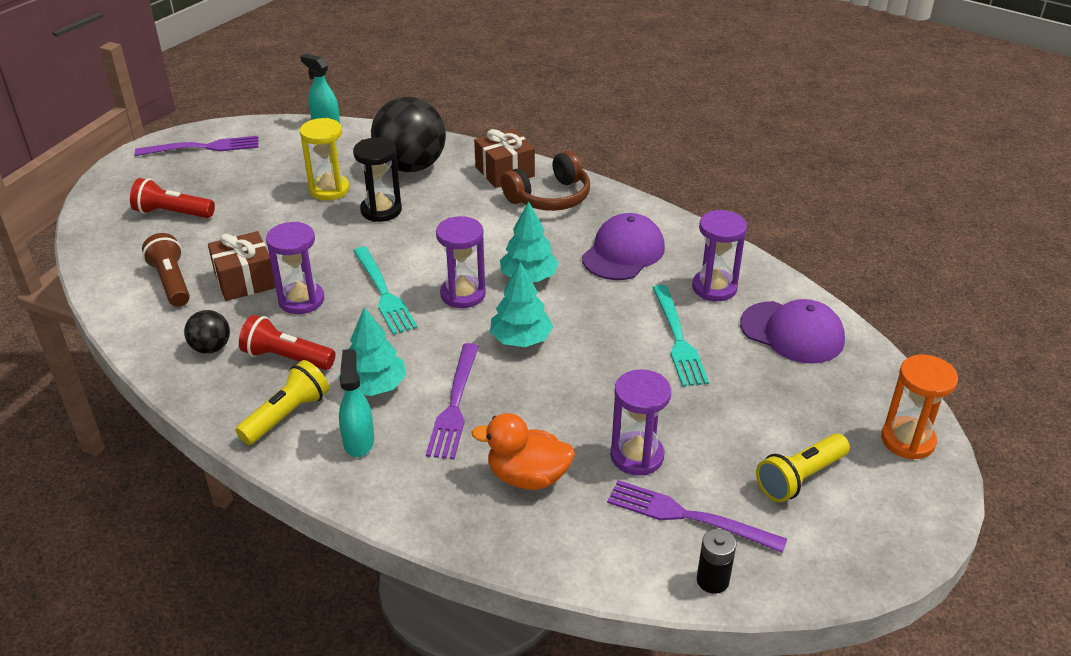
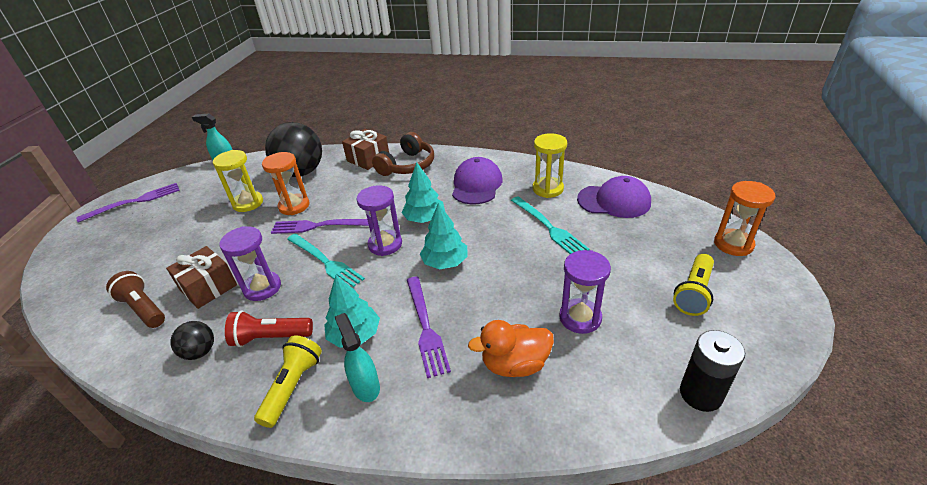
camera: 20 degrees left, 0 degrees up
(173, 213) = (125, 255): red flashlight -> none
(381, 210) = (294, 206): black hourglass -> orange hourglass
(688, 516) = (646, 350): purple fork -> purple fork (318, 226)
(712, 580) = (700, 394): black battery -> black battery, size x1.52
(714, 288) = (547, 189): purple hourglass -> yellow hourglass

